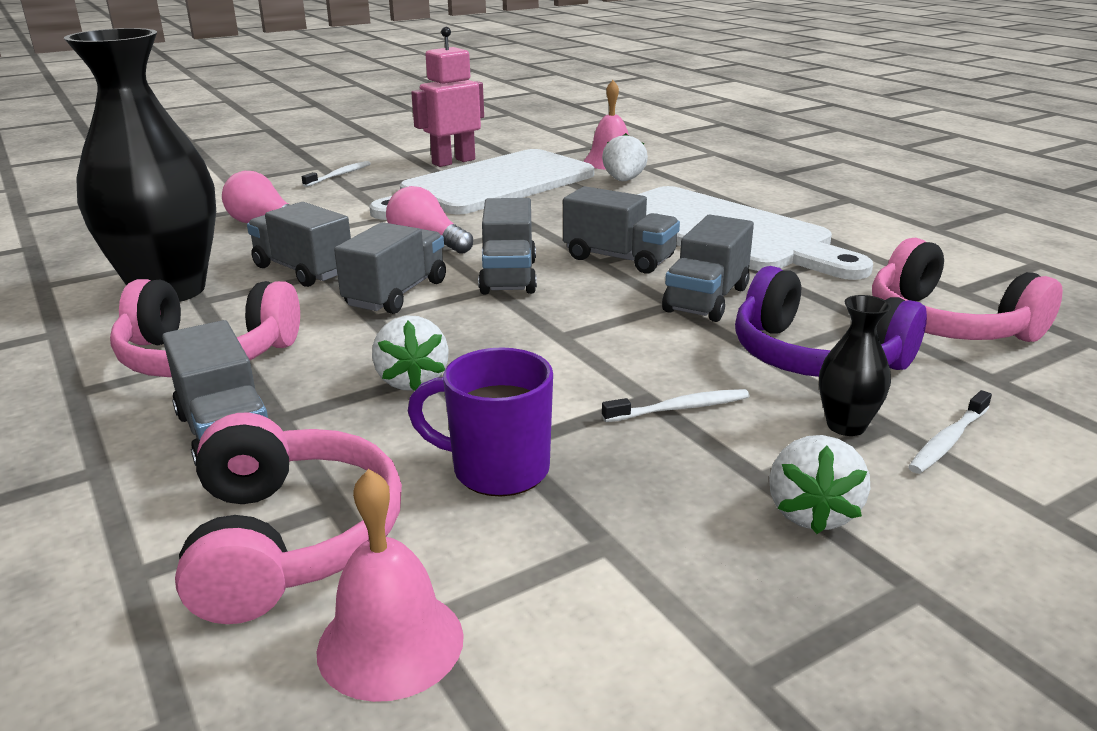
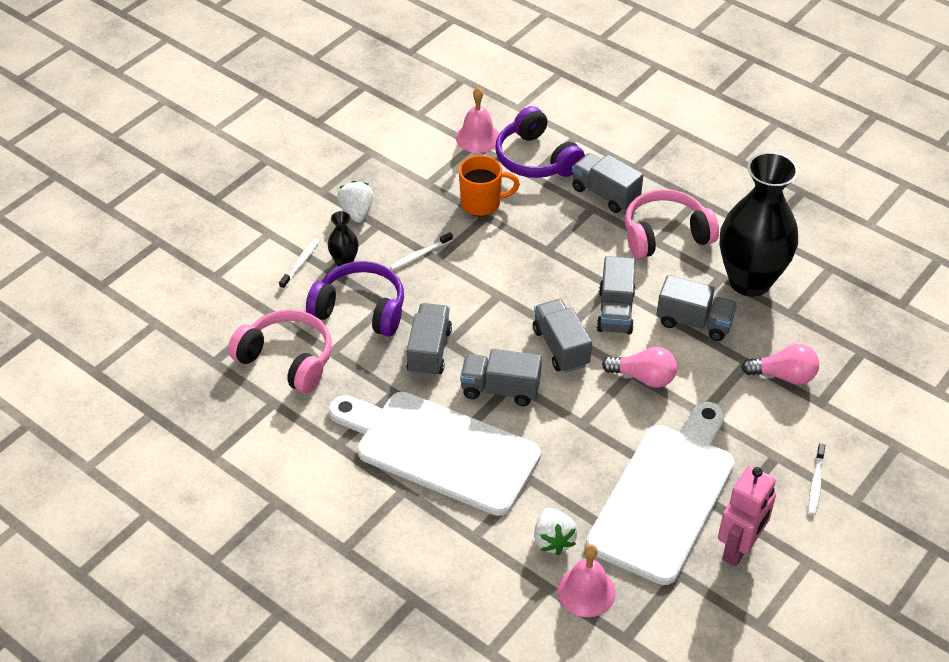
camera: 160 degrees right, 20 degrees up
(290, 539) = (535, 159): pink headphones -> purple headphones
(412, 380) = (552, 243): white strawberry -> none
(497, 470) = (482, 203): purple mug -> orange mug

